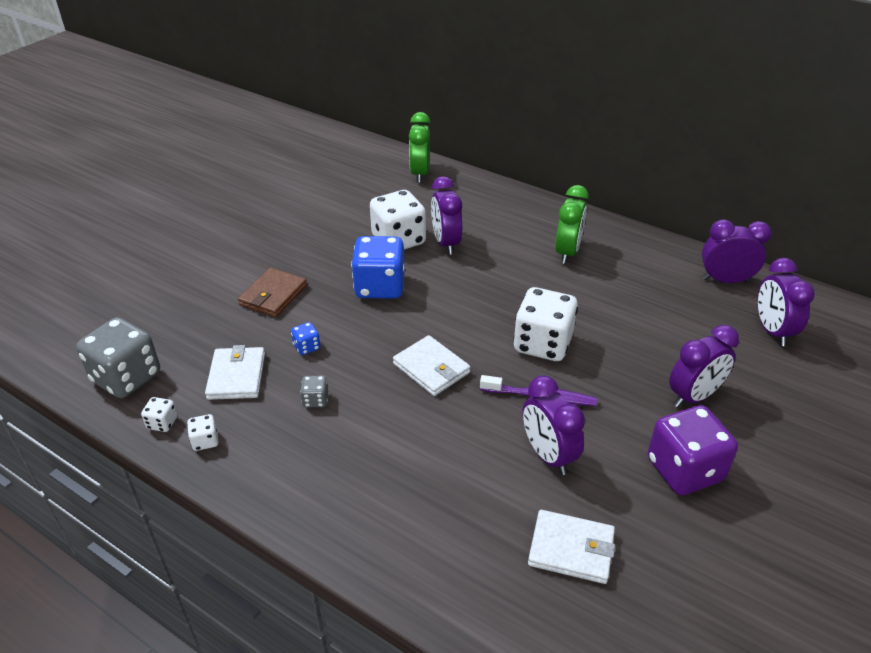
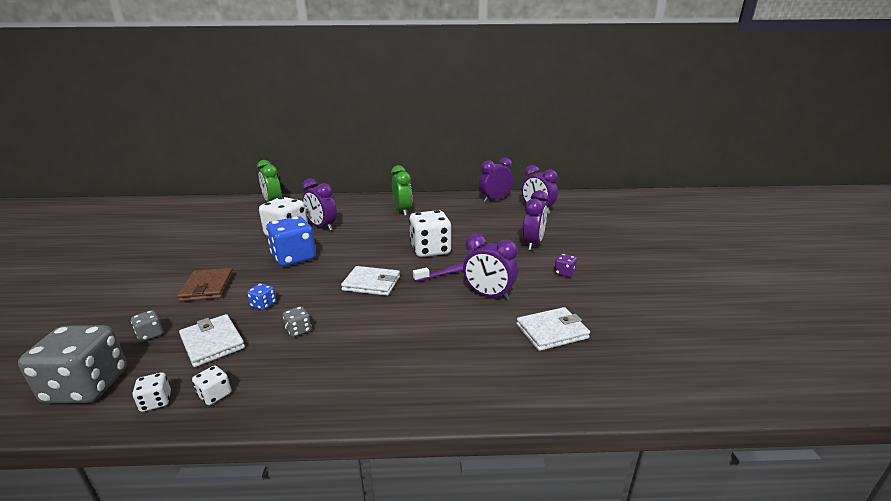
camera: 35 degrees left, 15 degrees down
(196, 338) = (150, 334): none -> grey dice
(684, 470) = (564, 273): purple dice -> purple dice, size x0.44

